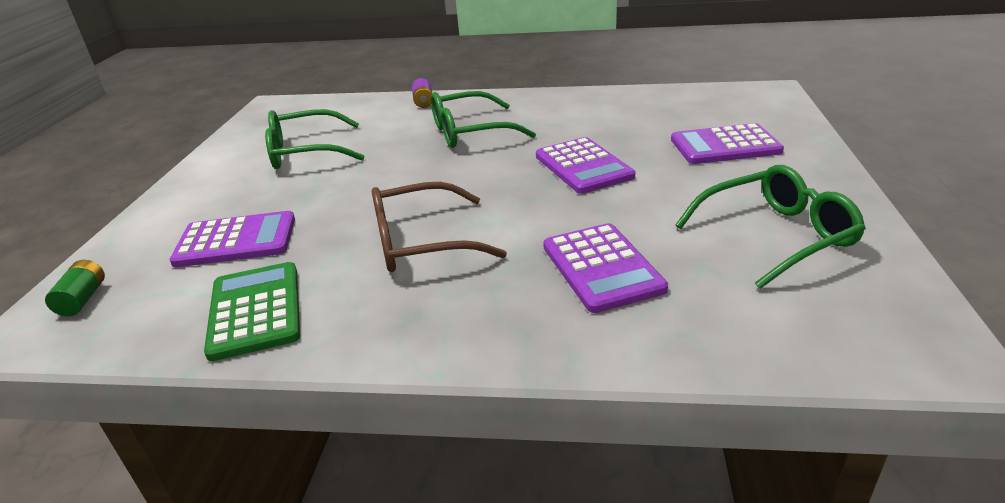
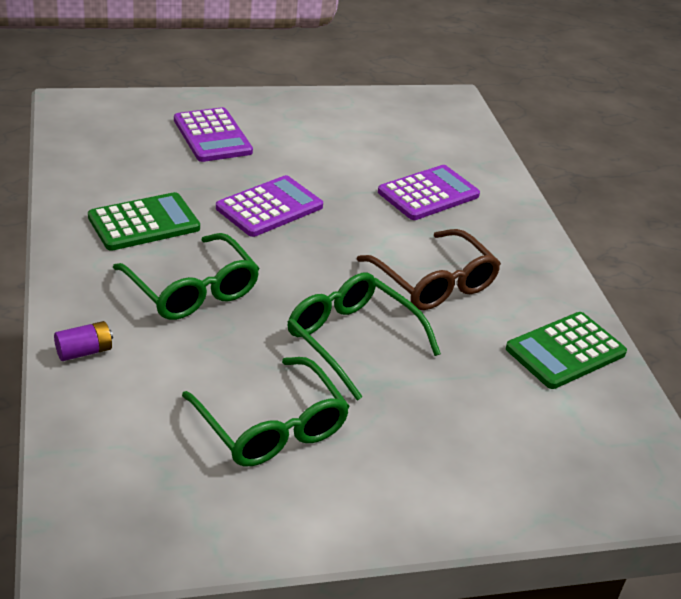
camera: 115 degrees left, 5 degrees up
(83, 299) = (621, 478): green battery -> none
(236, 241) = (485, 407): purple calculator -> none
(567, 117) = (144, 223): none -> green calculator
(775, 236) = (359, 128): green glasses -> green glasses (352, 340)

